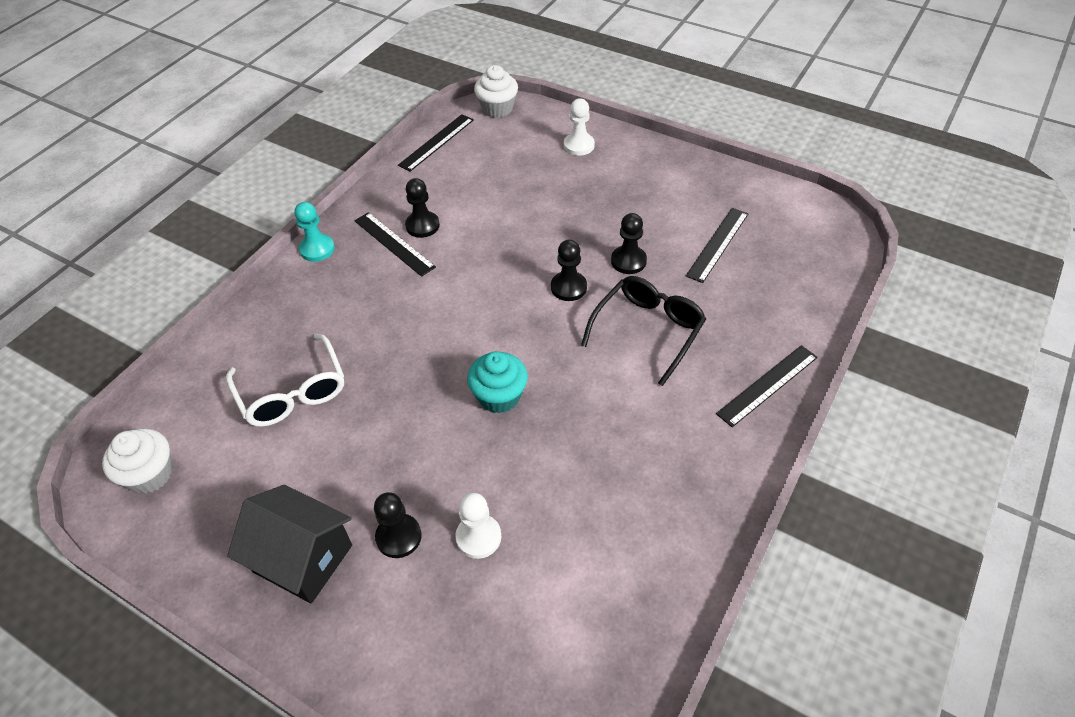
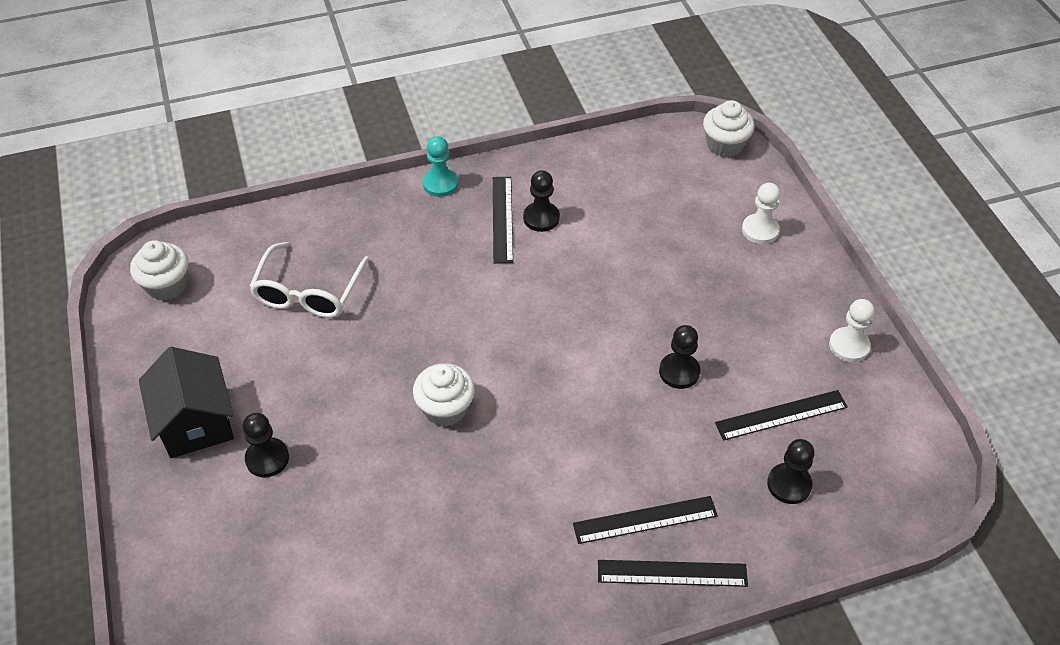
camera: 40 degrees right, 0 degrees up
(437, 142) = (634, 146): black ruler -> black ruler (645, 520)
(478, 537) = (317, 504): white pawn -> white pawn (849, 346)
(499, 396) = (445, 408): turquoise cupcake -> white cupcake
(568, 287) = (600, 358): black pawn -> black pawn (789, 484)
(648, 330) = (624, 446): black glasses -> none

